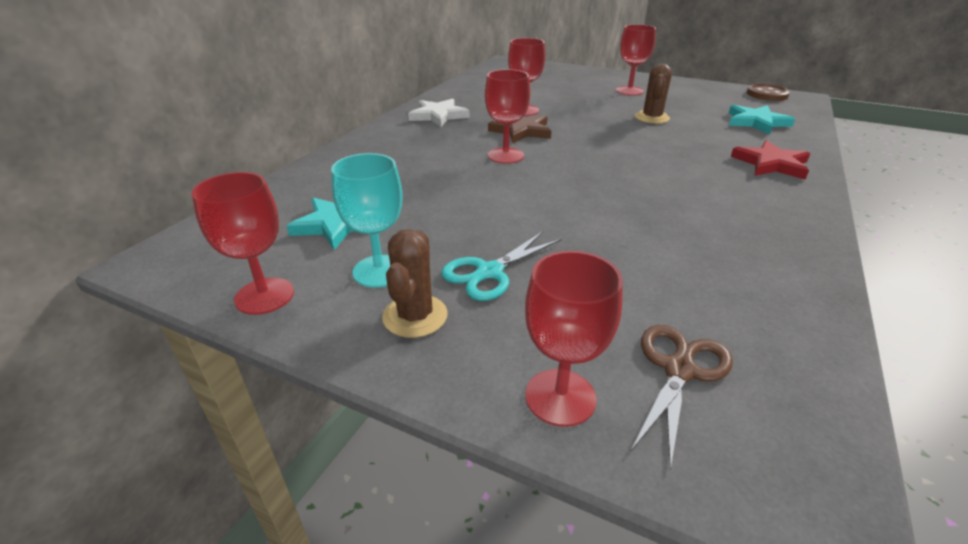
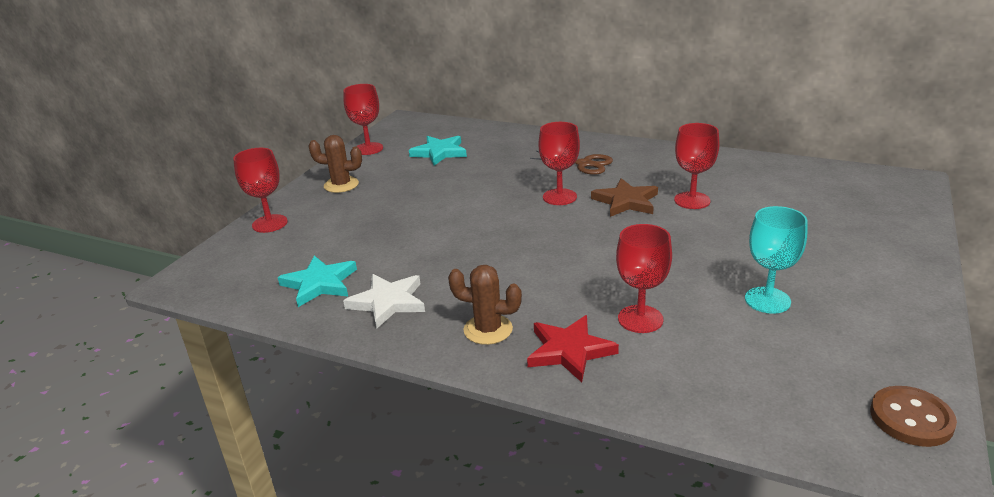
camera: 90 degrees right, 5 degrees down
(379, 271) = (385, 171): turquoise goblet -> turquoise goblet (767, 300)
(438, 115) = (653, 160): white star -> white star (388, 302)
(489, 272) = (377, 201): turquoise scissors -> none
(629, 91) = (824, 272): red goblet -> red goblet (640, 319)
(652, 118) = (706, 281): brown cactus -> brown cactus (488, 330)
(678, 370) = (273, 256): brown scissors -> brown scissors (584, 164)
(756, 122) = (730, 371): turquoise star -> turquoise star (319, 284)

